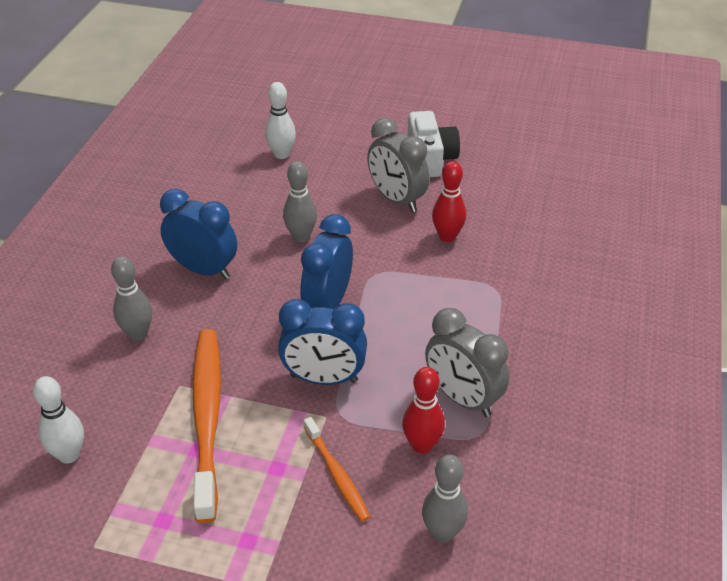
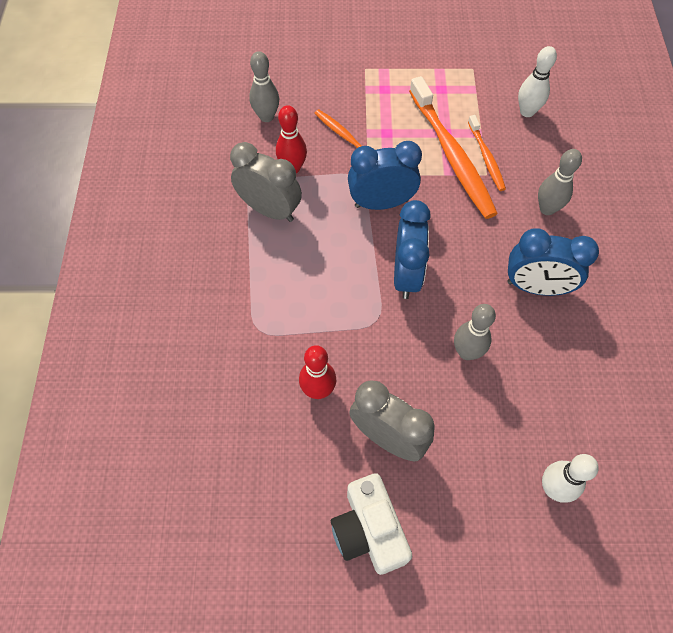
camera: 165 degrees right, 20 degrees up
(166, 405) = (486, 158): none -> orange toothbrush

